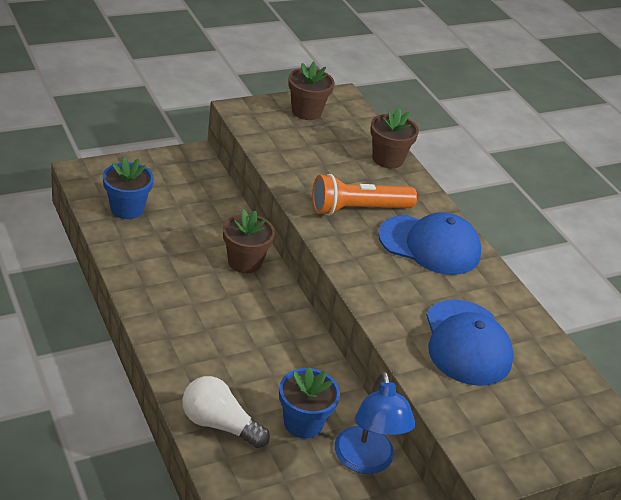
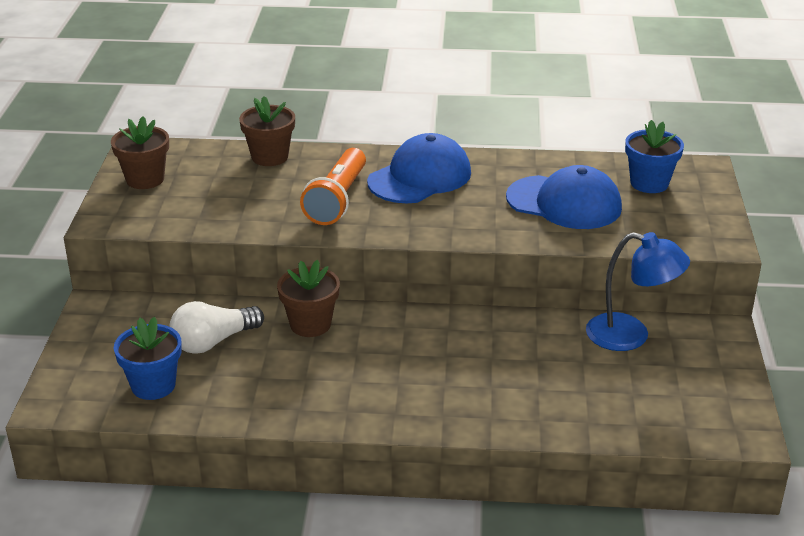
camera: 55 degrees left, 5 degrees down
(219, 424) = (541, 413): white light bulb -> white light bulb (213, 342)
(303, 423) = (565, 358): blue flower pot -> blue flower pot (649, 183)

